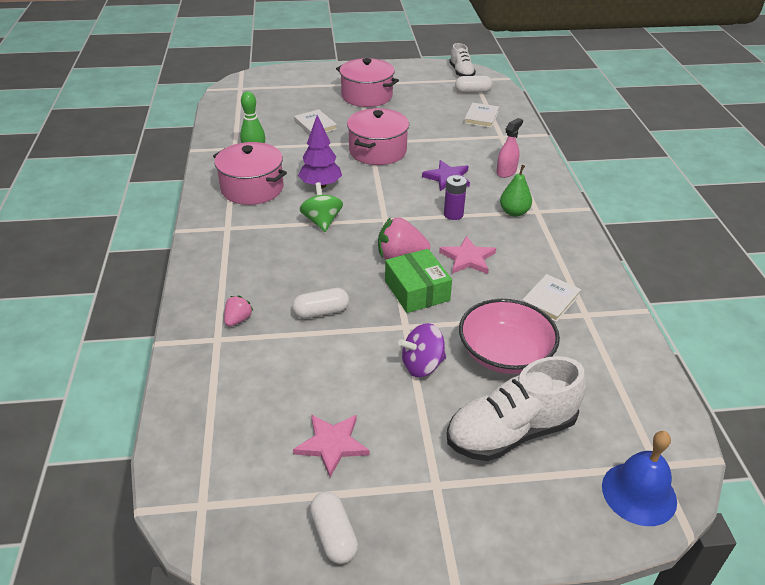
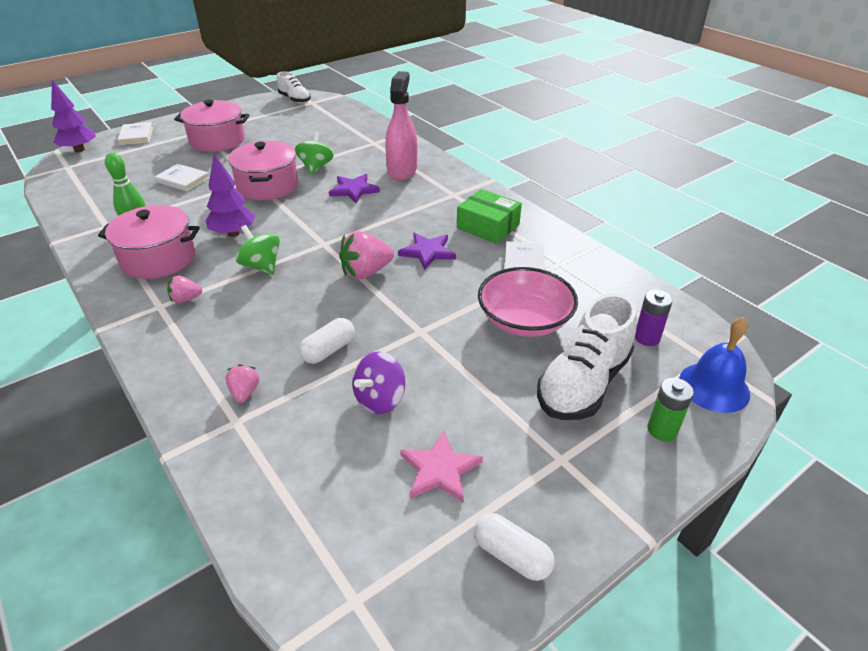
camera: 30 degrees left, 0 degrees up
(248, 229) = (186, 299): none -> pink strawberry
(258, 76) = (79, 150): none -> purple tree
(417, 290) = (405, 296): green box -> green box (488, 226)
(422, 365) = (463, 359): purple spinning top -> purple spinning top (380, 399)
(431, 145) = (316, 167): none -> green spinning top
(453, 214) = (384, 219): purple battery -> purple battery (647, 337)
(468, 258) = (427, 252): pink star -> purple star
(472, 91) = (318, 113): white capsule -> none
(481, 117) = (343, 132): white book -> white book (136, 136)
(506, 172) = (402, 170): pink spray bottle -> pink spray bottle, size x1.72
(514, 212) = (436, 201): green pear -> none
(549, 505) = (662, 430): none -> green battery

